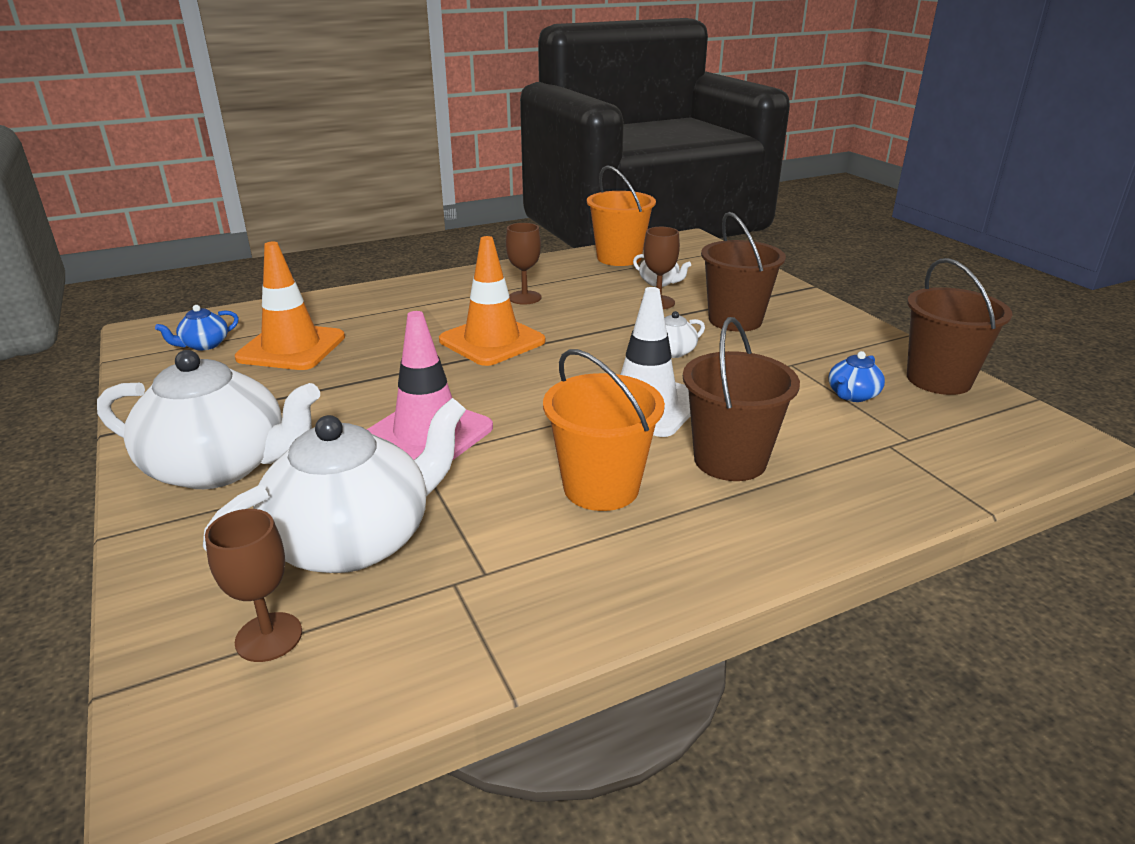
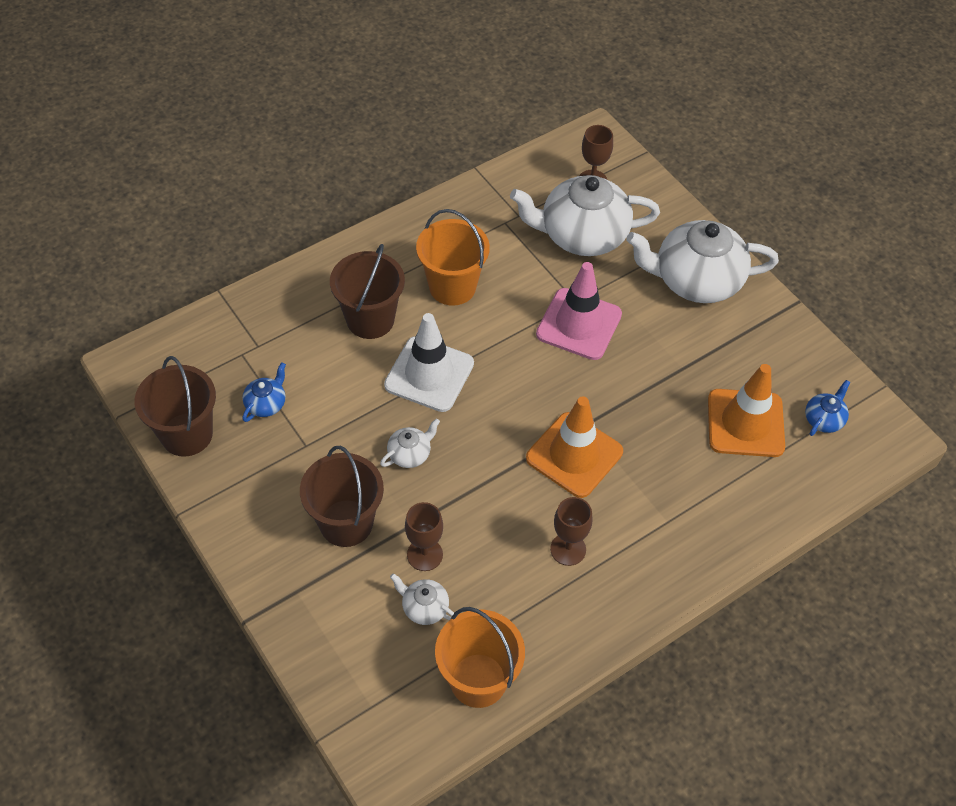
camera: 170 degrees right, 25 degrees up
(354, 540) = (582, 235): white teapot -> white teapot turned 45 degrees clockwise

